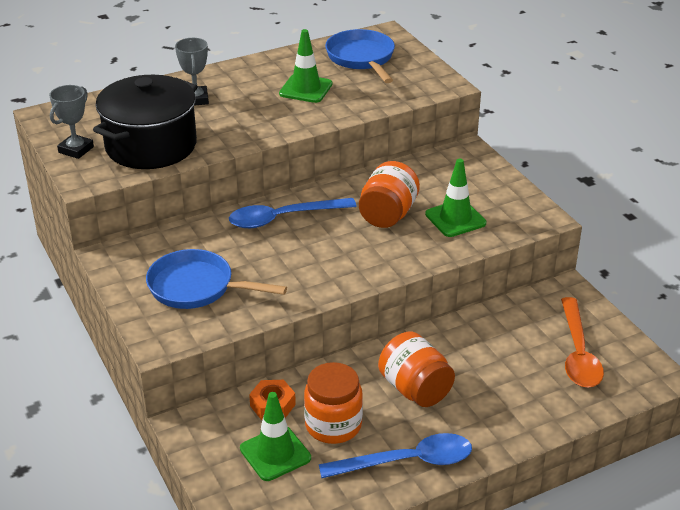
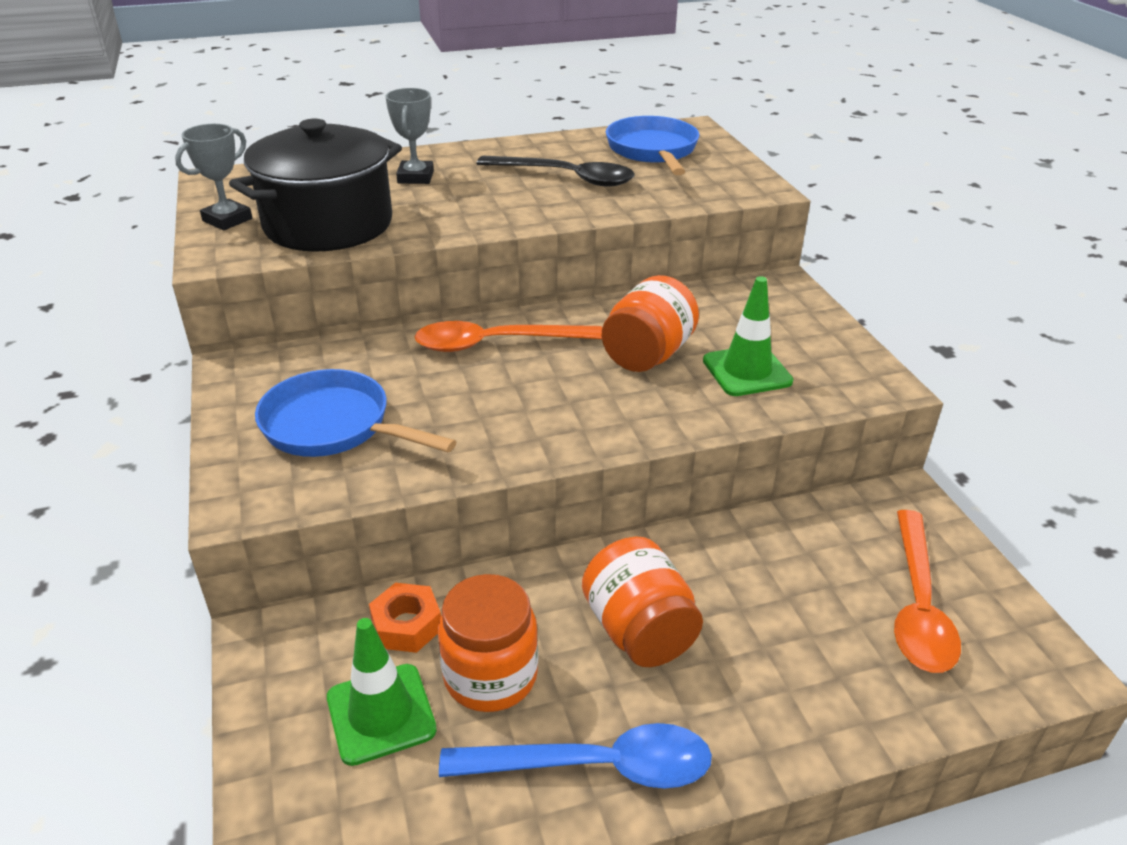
camera: 10 degrees right, 0 degrees up
(283, 218) = (496, 344): blue spoon -> orange spoon
(305, 89) = (566, 178): green traffic cone -> black spoon

